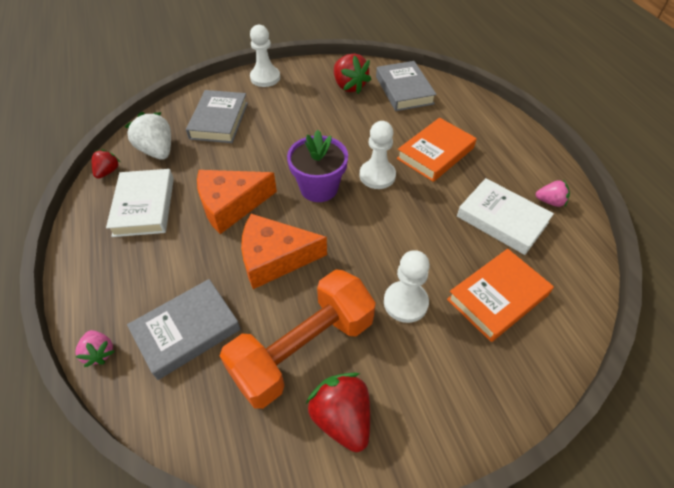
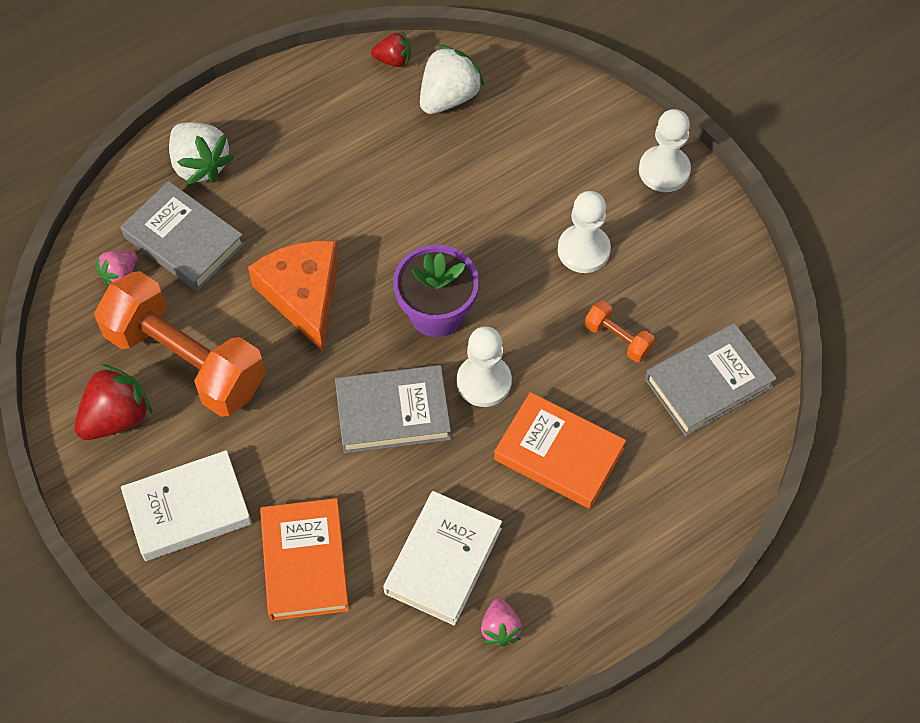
camera: 75 degrees right, 10 degrees up
(99, 352) = (142, 173): pink strawberry -> pink strawberry (120, 274)
(119, 306) = (200, 165): none -> white strawberry
(144, 206) = (346, 125): white book -> white book (188, 509)
(219, 120) = (536, 145): grey book -> grey book (393, 413)
(231, 205) = (376, 218): orange cheese -> none
(349, 86) = (687, 297): red strawberry -> none
(366, 115) = (618, 338): none -> orange dumbbell
(405, 302) = (272, 455): white pawn -> white pawn (583, 250)
(497, 297) = (305, 562): orange book -> orange book turned 45 degrees clockwise

